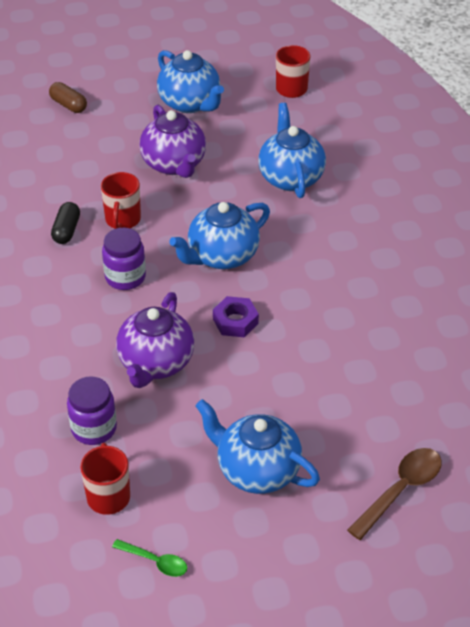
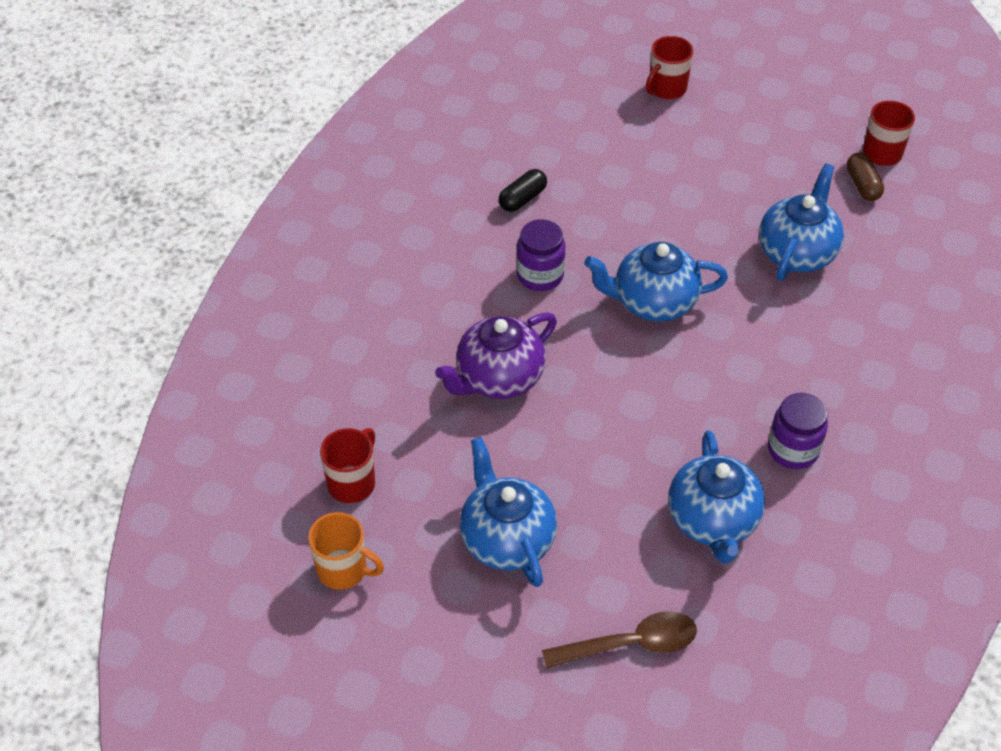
camera: 35 degrees right, 5 degrees up
(68, 105) = (629, 66): brown capsule -> brown capsule (862, 185)
(94, 428) = (391, 411): purple jar -> purple jar (793, 450)
(122, 220) = (585, 214): red mug -> red mug (666, 89)
(155, 561) = (343, 570): green spoon -> orange mug
(174, 164) = (685, 180): purple teapot -> none
(190, 103) = (756, 120): blue teapot -> blue teapot (712, 521)
(235, 321) = (610, 377): purple nut -> none

